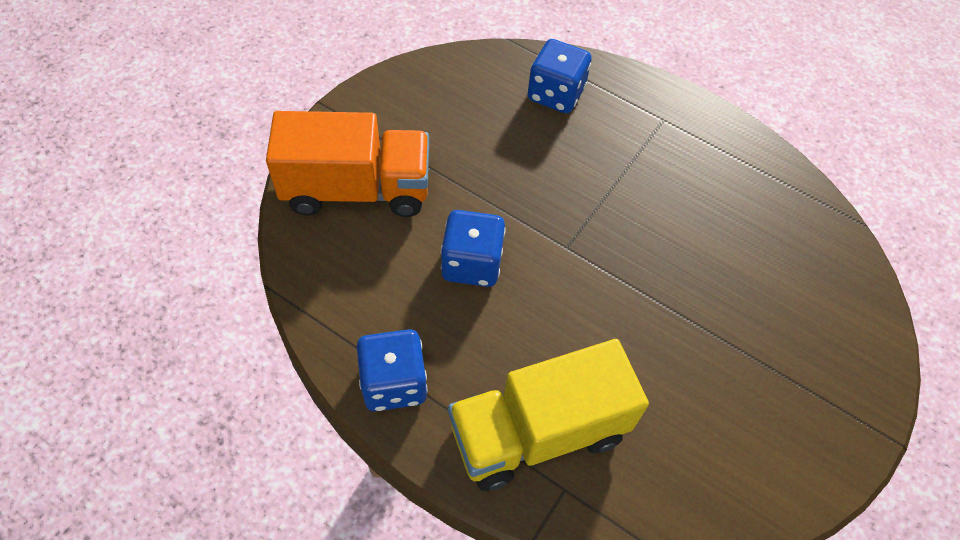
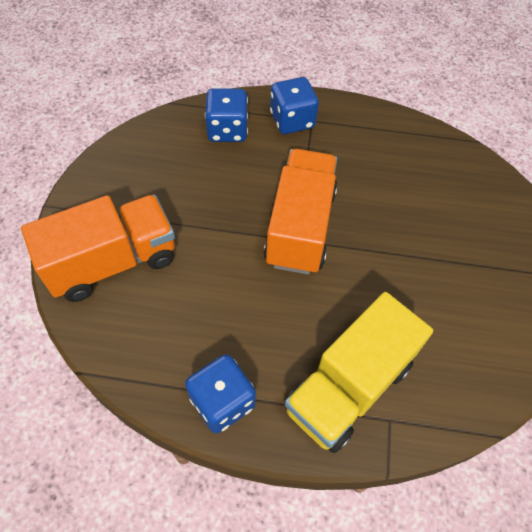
camera: 25 degrees left, 0 degrees up
(472, 263) = (233, 282): blue dice -> blue dice (292, 120)
(580, 236) = (300, 227): none -> orange truck

